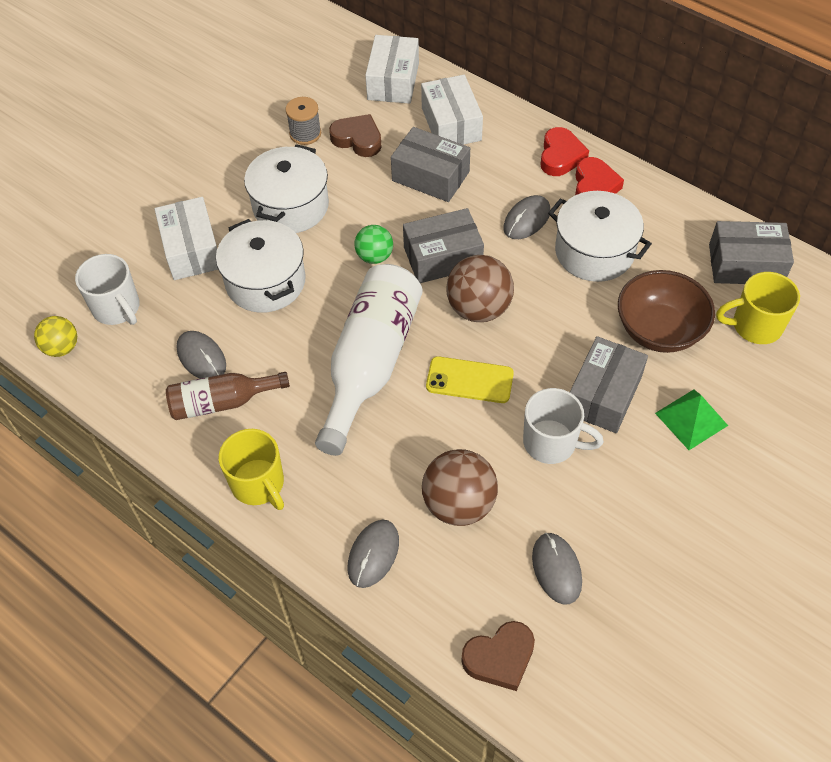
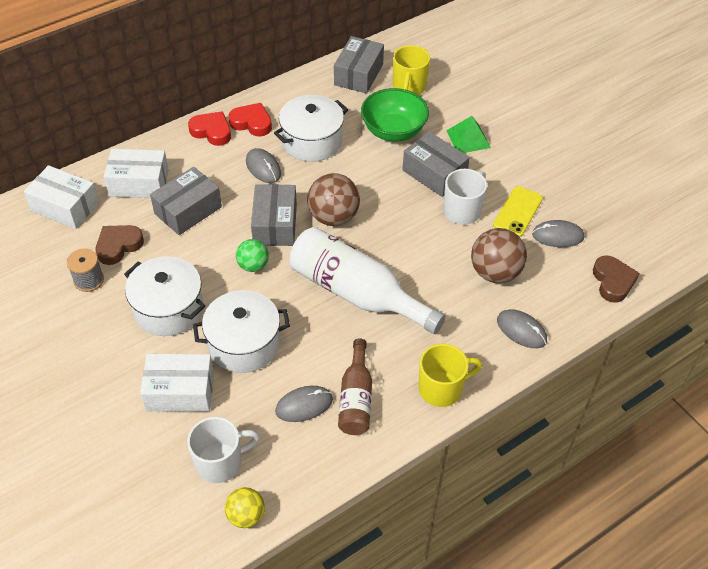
camera: 75 degrees left, 5 degrees down
(469, 380) = (395, 239): yellow phone -> yellow phone (518, 212)
(659, 330) = (393, 131): brown bowl -> green bowl

